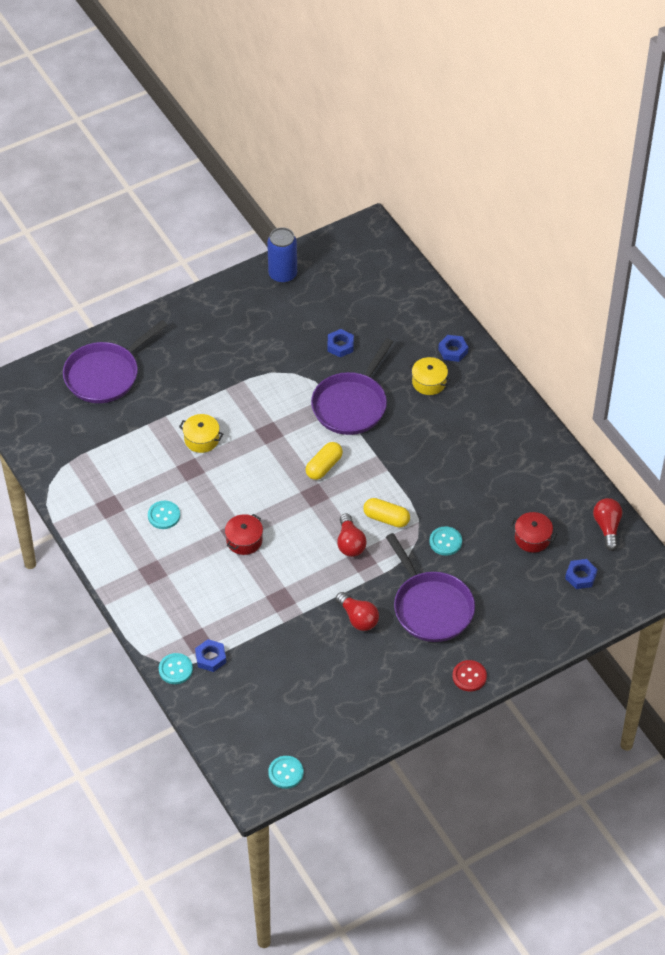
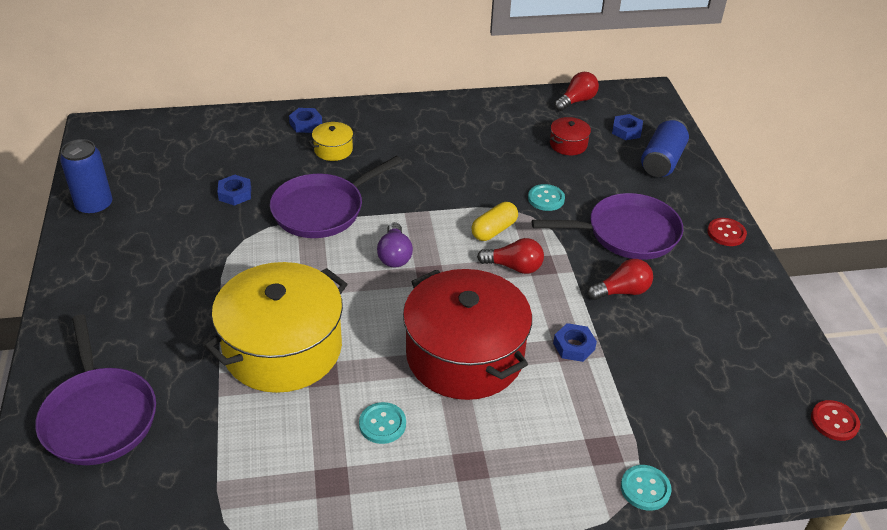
camera: 70 degrees left, 10 degrees down
(201, 439) = (282, 348): yellow pot -> yellow pot, size x2.43
(210, 658) = (637, 444): blue nut -> blue nut (574, 346)
(244, 540) = (465, 355): red pot -> red pot, size x2.43
(286, 773) = (834, 421): turquoise button -> red button
(324, 467) = (394, 255): yellow capsule -> purple light bulb
(351, 404) = (322, 210): purple pan -> purple pan turned 90 degrees clockwise
(548, 612) = (662, 161): none -> blue can
(607, 527) = (576, 101): red light bulb -> red light bulb turned 120 degrees clockwise

